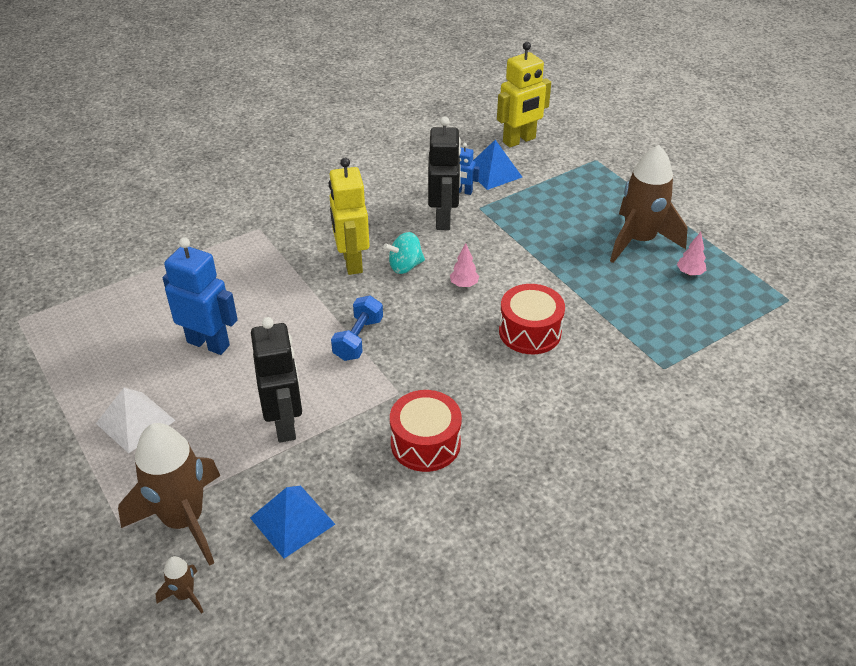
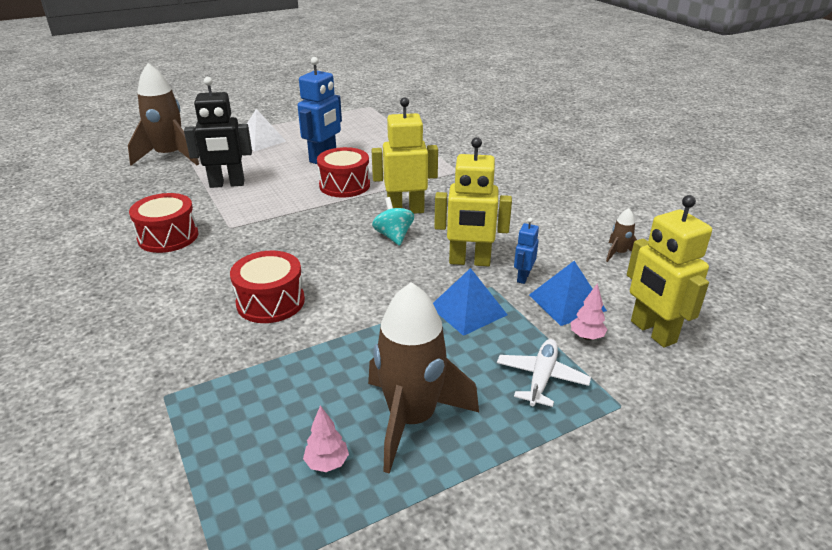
camera: 95 degrees right, 10 degrees down
(185, 595) = (116, 159): brown rocket -> brown rocket (618, 253)
(291, 314) = (344, 185): none -> red drum
(292, 520) = (140, 187): blue pyramid -> blue pyramid (468, 310)
(358, 339) = (302, 212): blue dumbbell -> none
(443, 219) = (469, 261): black robot -> yellow robot
(464, 284) = (357, 267): pink tree -> pink tree (586, 337)
(581, 187) = (541, 378): none -> white plane

